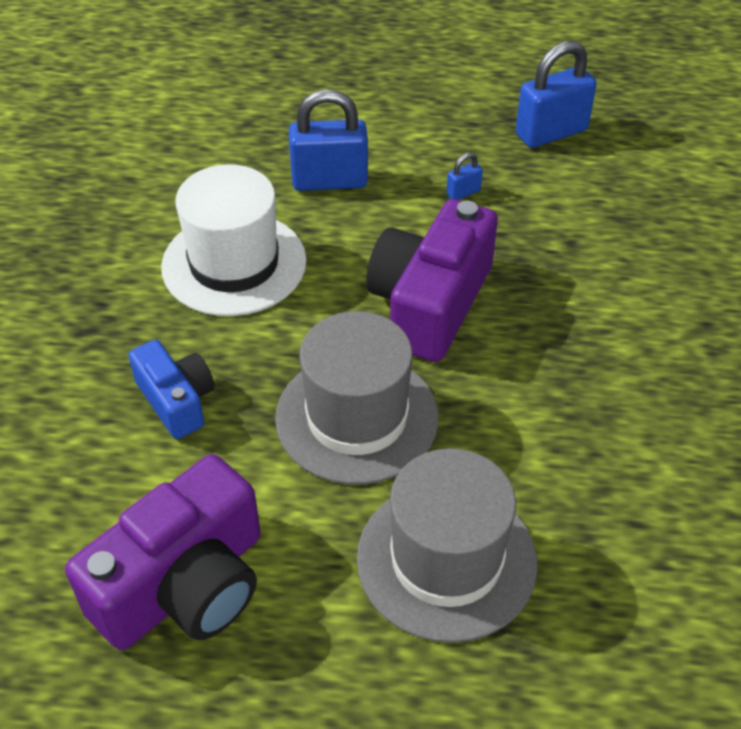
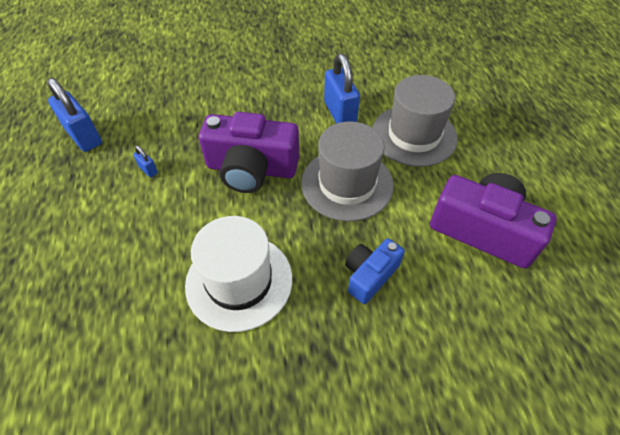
camera: 105 degrees left, 5 degrees up
(329, 181) = (141, 245): blue padlock -> blue padlock (340, 113)

